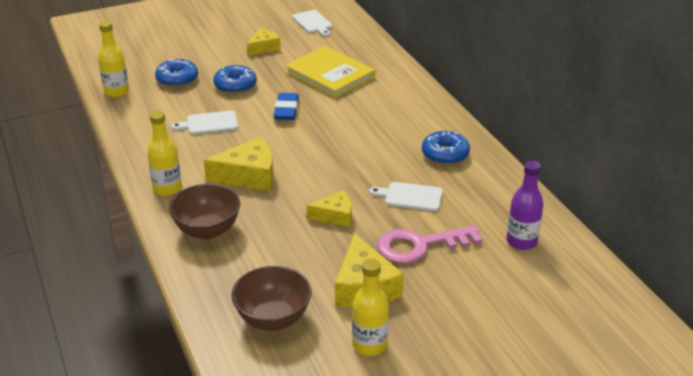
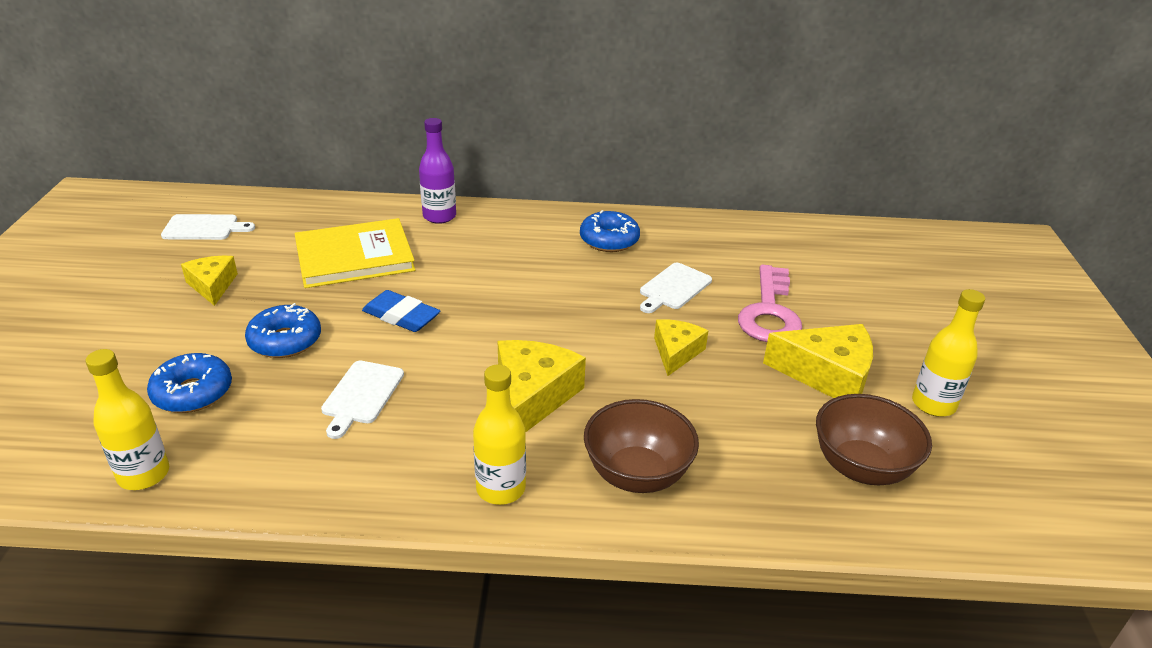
camera: 65 degrees left, 0 degrees up
(521, 241) = (795, 251): purple bottle -> purple bottle (439, 216)

